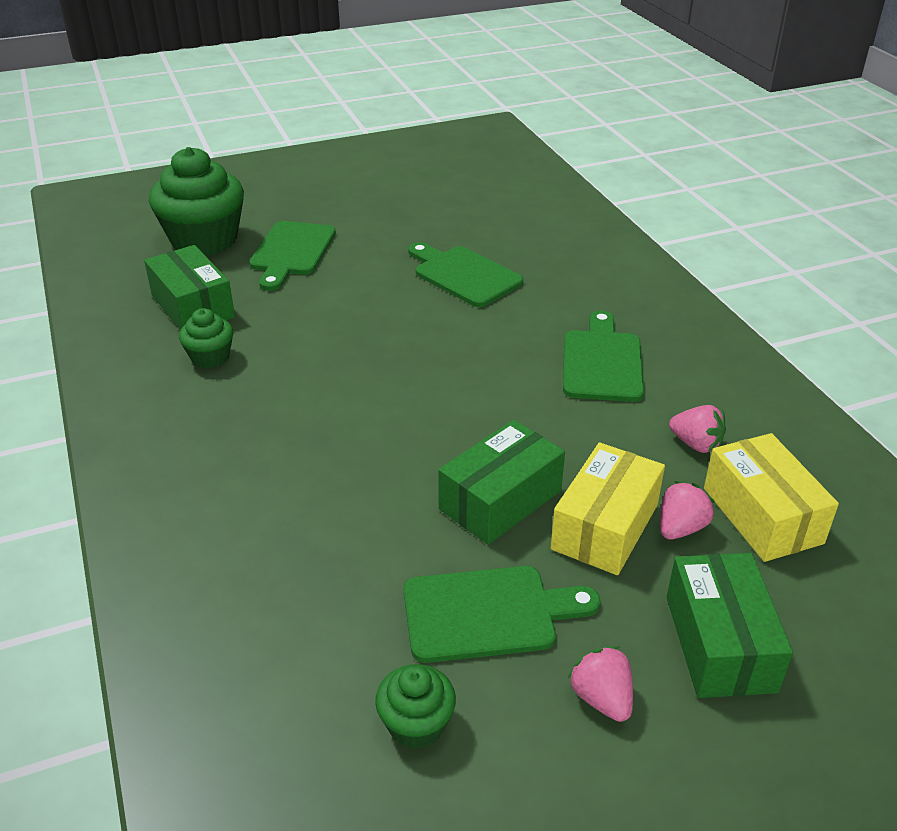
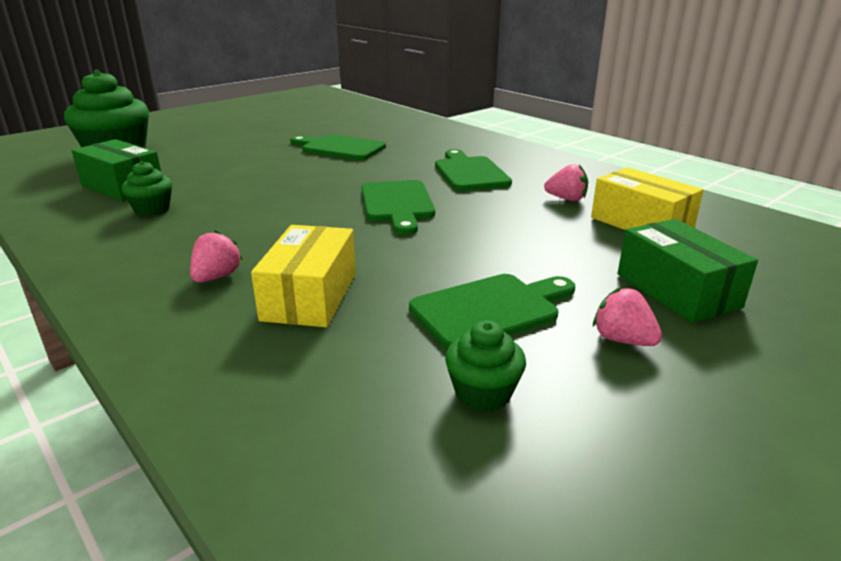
camera: 20 degrees left, 10 degrees down
(291, 252) = (196, 152): green cutting board -> green cutting board (397, 204)
(500, 500) = (450, 246): green box -> none
(605, 527) = (540, 247): yellow box -> yellow box (310, 296)
(680, 528) = (593, 238): pink strawberry -> pink strawberry (217, 277)

